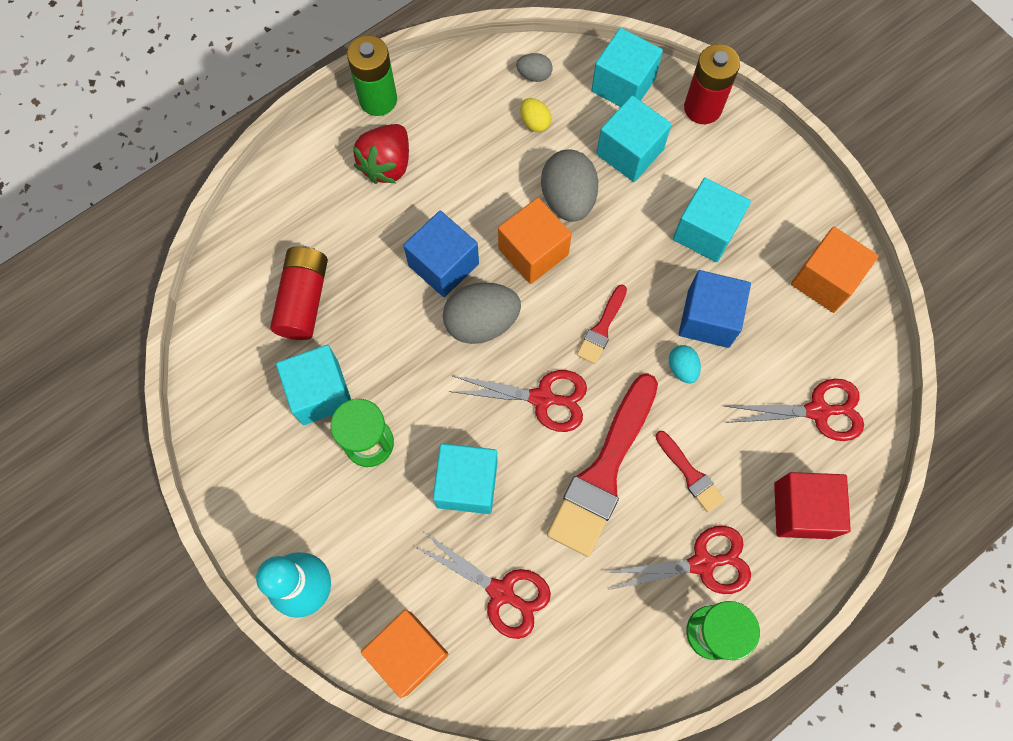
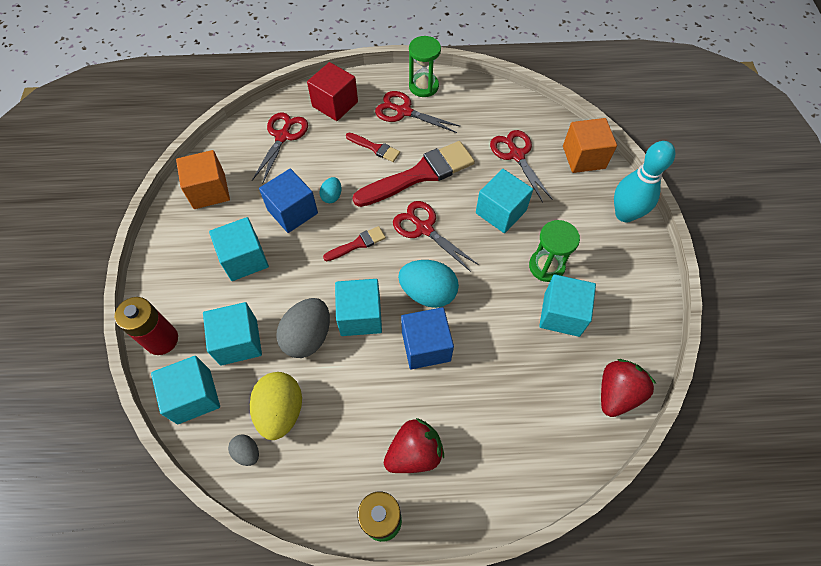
camera: 145 degrees left, 10 degrees down
(220, 340) = (616, 393): none -> red strawberry
(303, 299) = (540, 384): red battery -> none
(481, 322) = (428, 293): grey egg -> turquoise egg
(533, 252) = (360, 316): orange cube -> turquoise cube
(535, 122) = (281, 411): yellow egg -> yellow egg, size x1.98
(690, 474) = (375, 148): red brush -> red brush turned 120 degrees clockwise
(818, 411) = (283, 136): red scissors -> red scissors turned 75 degrees clockwise

